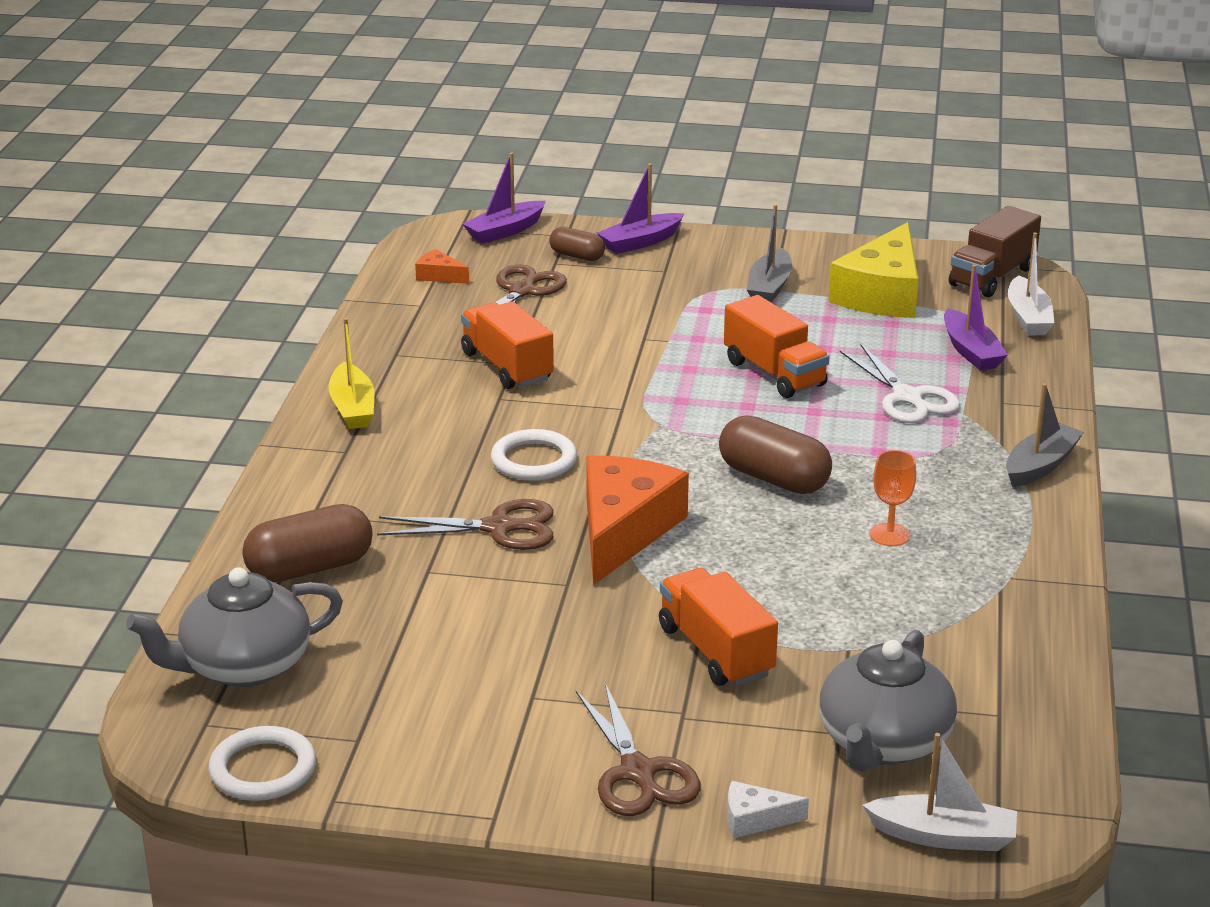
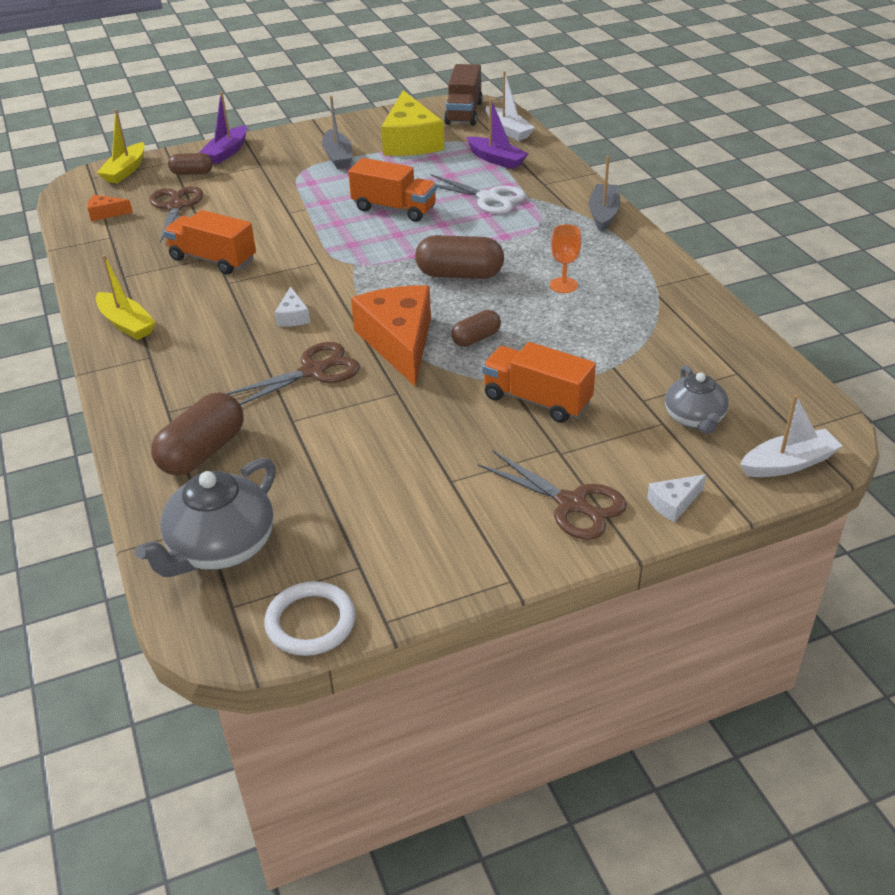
camera: 30 degrees left, 10 degrees up
(505, 231) = (125, 171): purple boat -> yellow boat
(534, 460) = (293, 316): white ring -> white cheese
(716, 558) = (476, 338): none -> brown capsule
(883, 743) = (694, 418): grey teapot -> grey teapot, size x0.63

